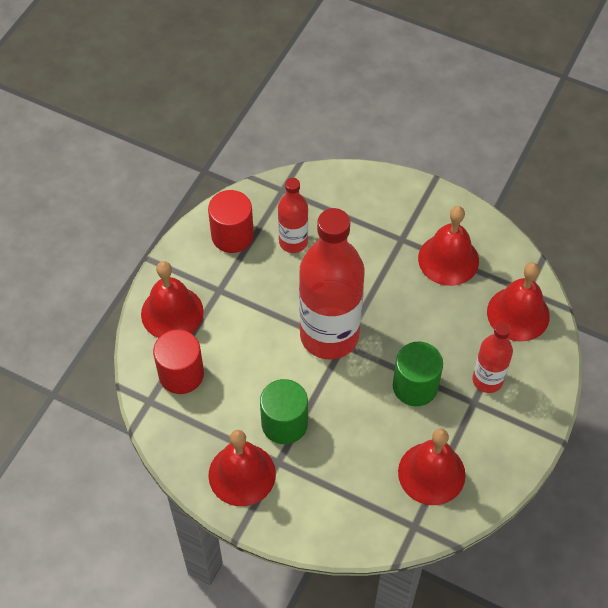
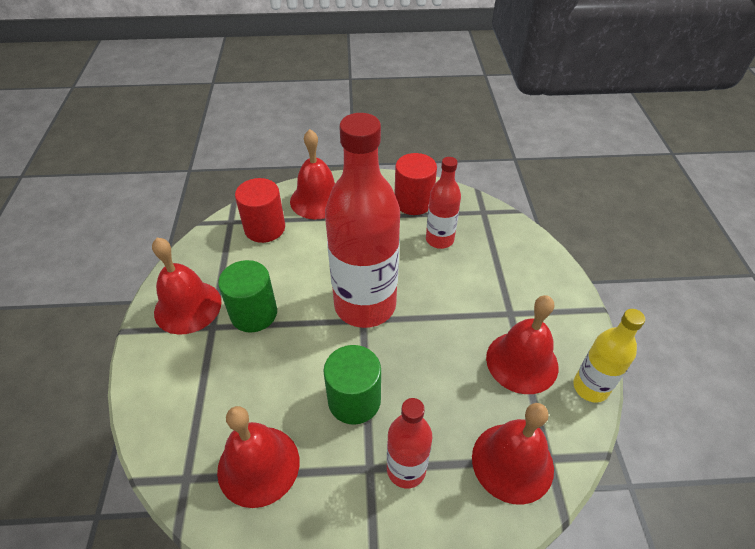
camera: 60 degrees right, 10 degrees down
(493, 232) = (590, 387): none -> yellow bottle

